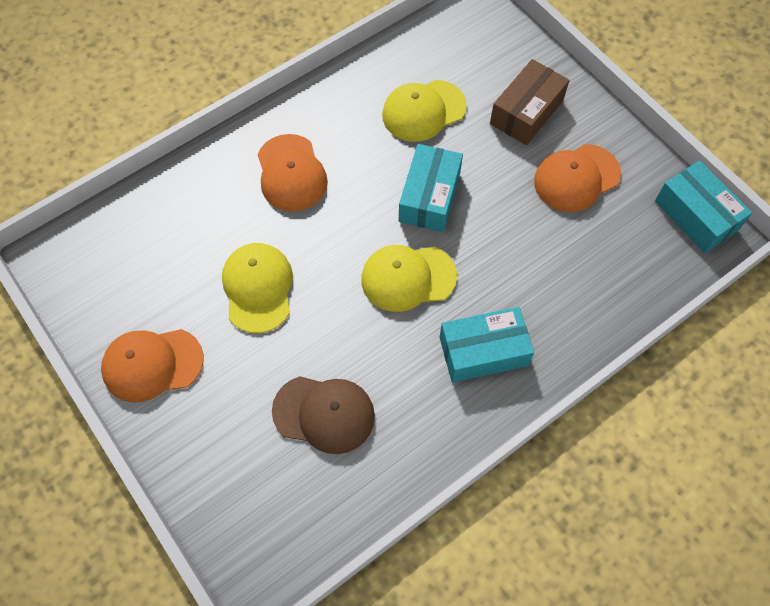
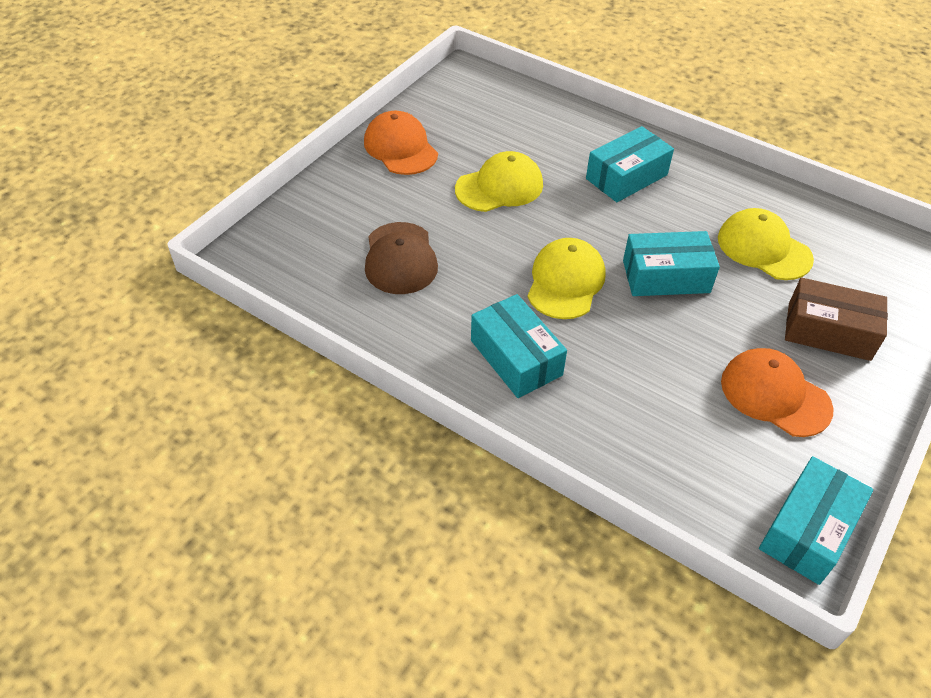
camera: 70 degrees right, 15 degrees down
(291, 173) = (626, 177): orange cap -> turquoise box
(408, 278) = (565, 282): yellow cap -> yellow cap turned 45 degrees clockwise

